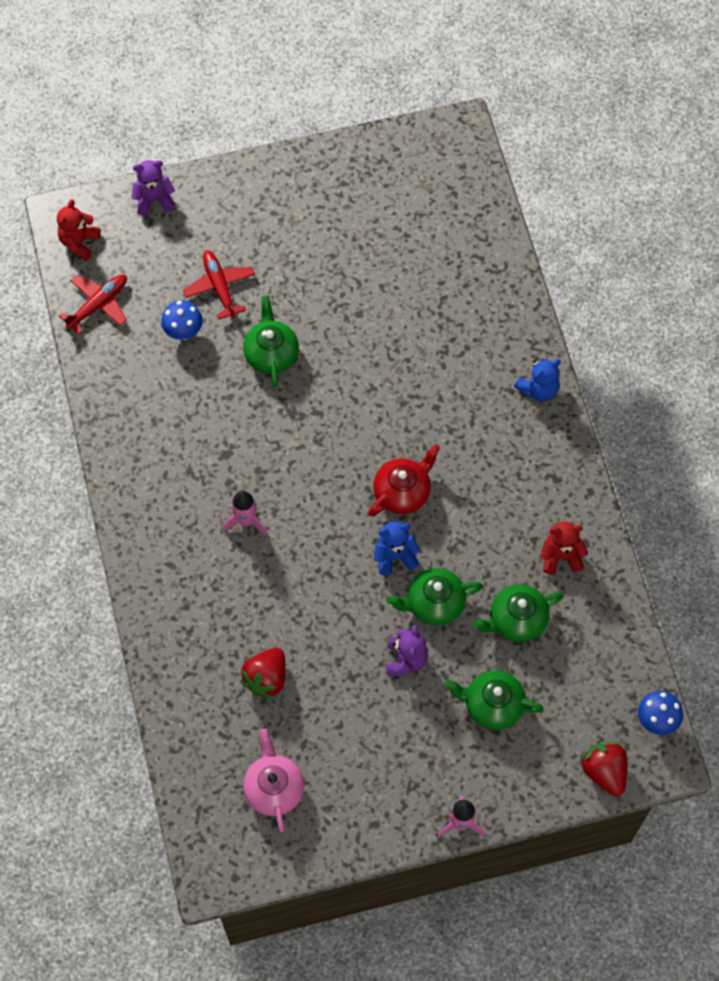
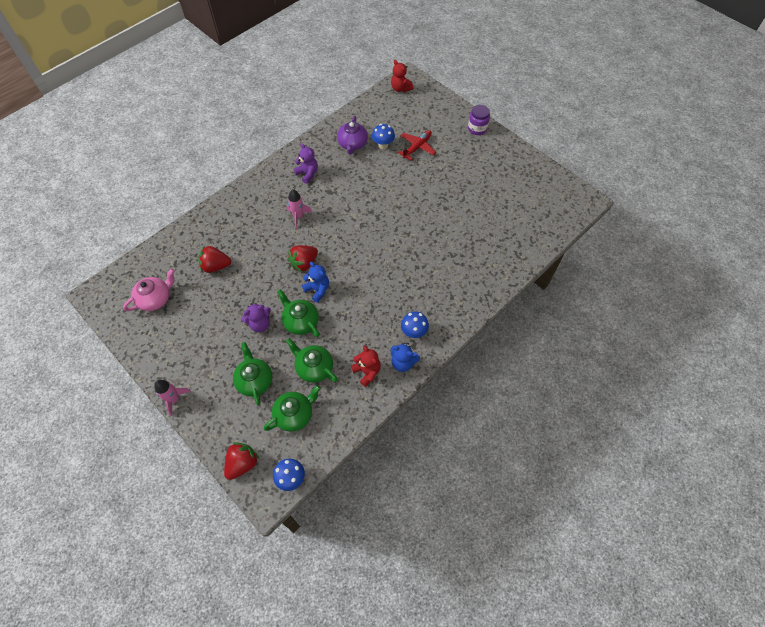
camera: 60 degrees right, 5 degrees down
(79, 242) = (400, 88): red teddy bear -> red teddy bear turned 120 degrees counterclockwise
(98, 305) = (374, 109): red plane -> none
(152, 374) = (352, 144): none -> purple teapot
(154, 199) = (443, 103): purple teddy bear -> purple teddy bear (307, 174)
(239, 185) = (477, 129): none -> purple jar
(271, 353) = (396, 183): green teapot -> green teapot (295, 414)
(337, 553) = (304, 263): none -> red strawberry
(403, 492) = (357, 275): red teapot -> none
(536, 467) = (414, 332): none -> blue mushroom
(538, 389) = (462, 310): blue teddy bear -> blue teddy bear (403, 362)

